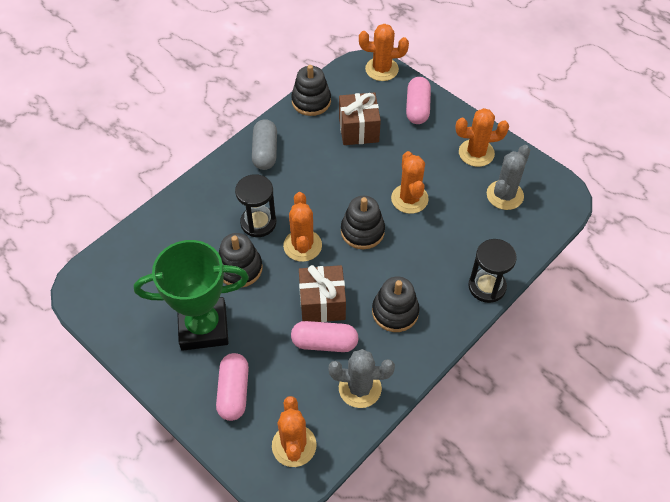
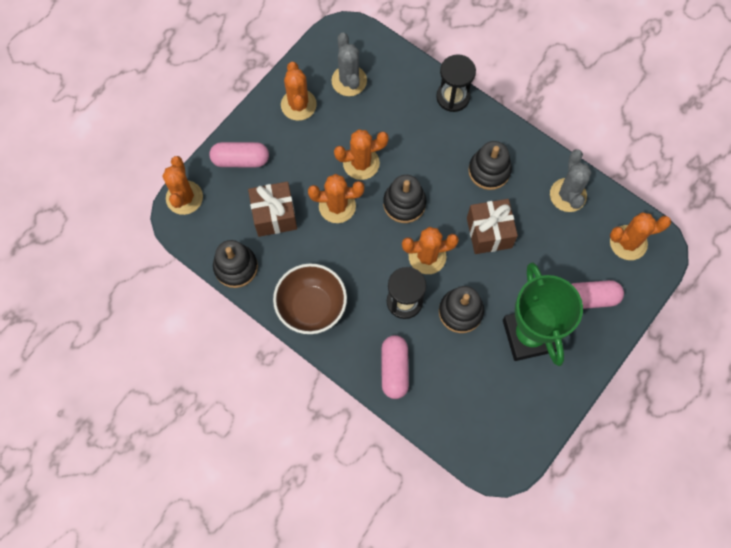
camera: 95 degrees left, 15 degrees up
(265, 152) = (311, 307): grey capsule -> brown bowl
(324, 343) = (529, 227): pink capsule -> pink capsule (394, 369)
(364, 177) = (337, 206): none -> orange cactus
(505, 195) = (349, 81): grey cactus -> grey cactus turned 45 degrees clockwise

